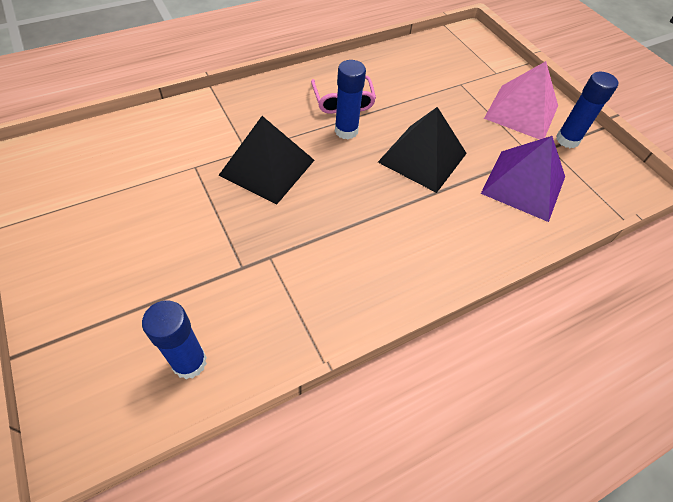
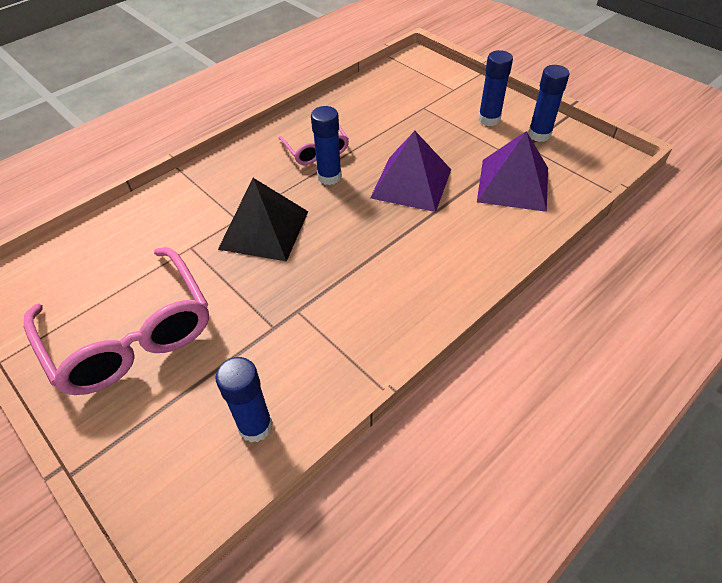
camera: 10 degrees left, 5 degrees down
(111, 236) = (130, 334): none -> pink glasses
(422, 157) = (411, 183): black pyramid -> purple pyramid
(521, 111) = (489, 119): pink pyramid -> blue glue stick

